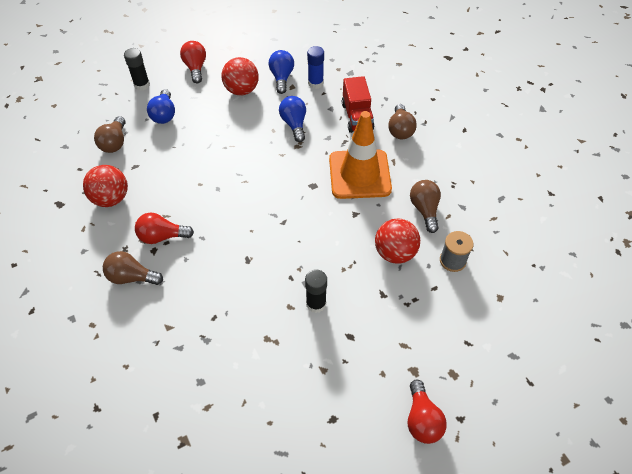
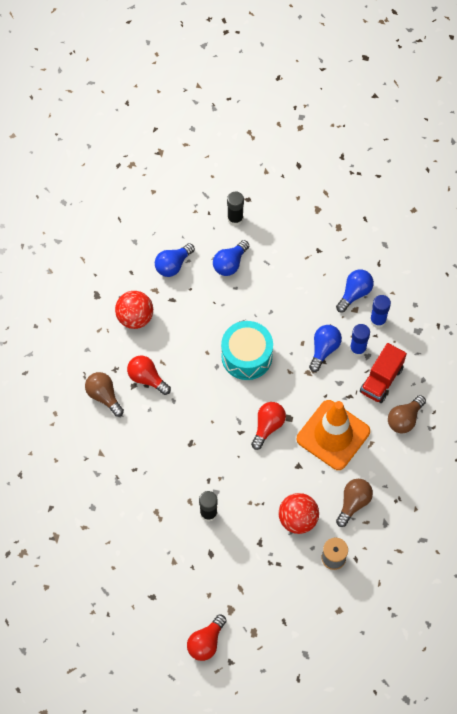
camera: 40 degrees right, 10 degrees up
(115, 142) = (173, 265): brown light bulb -> blue light bulb
(195, 68) = (292, 230): red light bulb -> red light bulb (268, 426)
(236, 166) = (246, 356): none -> turquoise drum
(242, 90) = (310, 283): red ball -> none
(319, 108) = (357, 349): none -> blue glue stick

